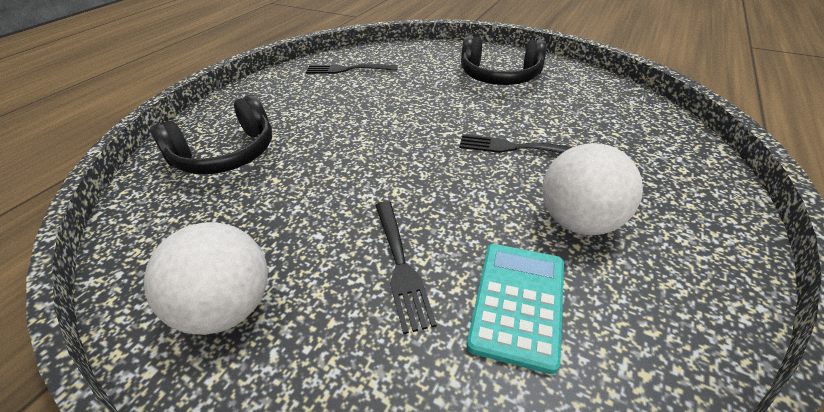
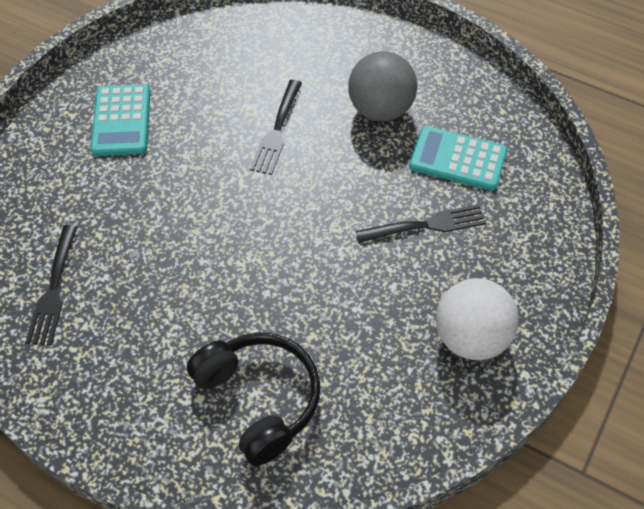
camera: 90 degrees left, 15 degrees up
(499, 76) = (121, 121): black headphones -> turquoise calculator
(578, 221) = (380, 109): white ball -> grey ball

